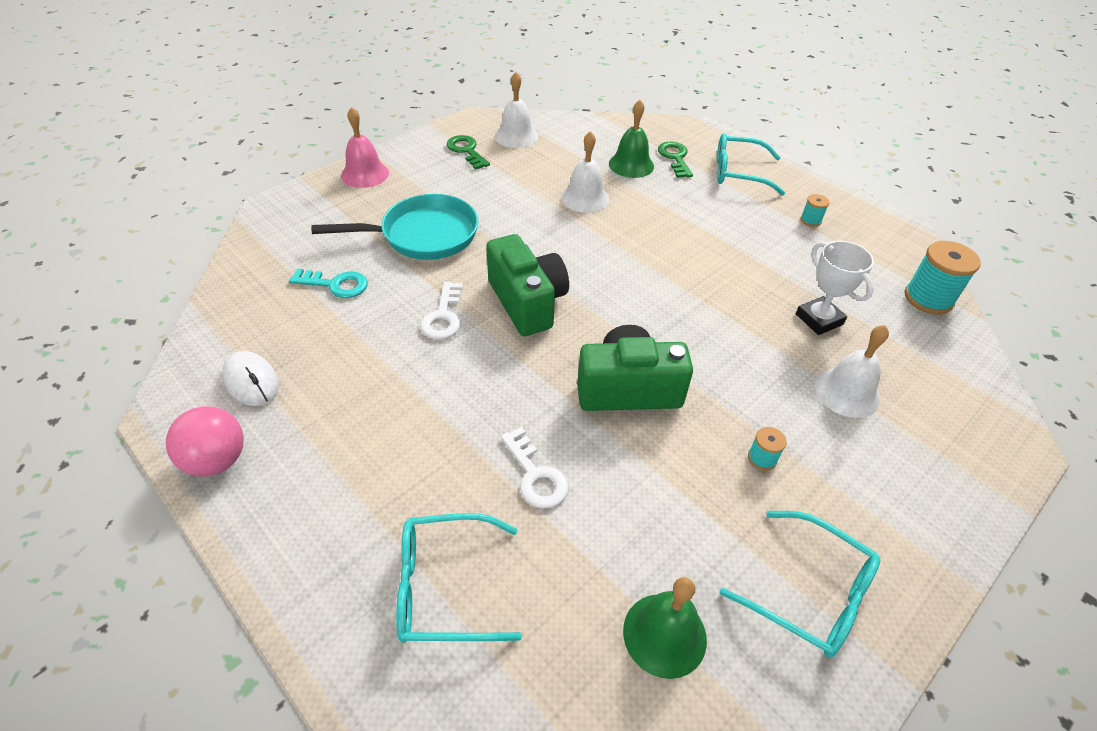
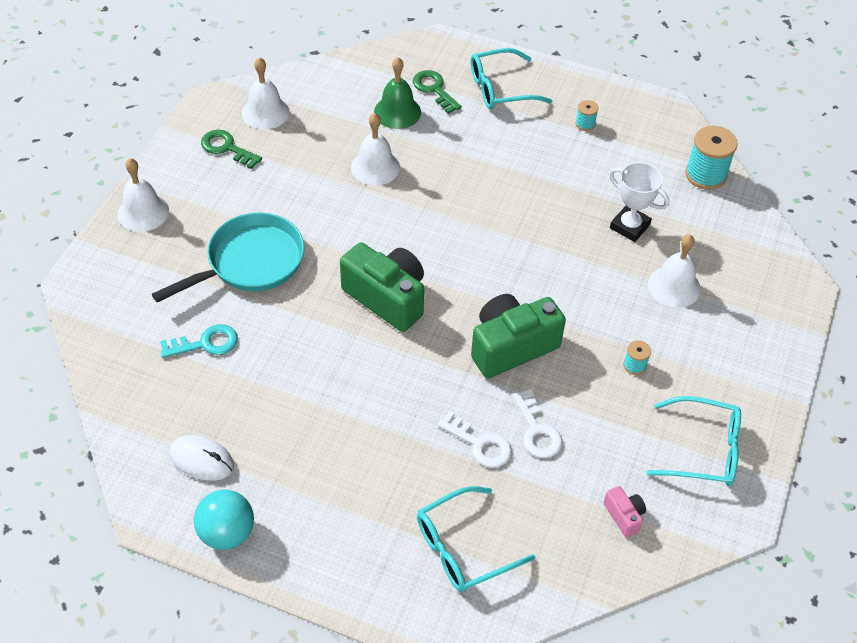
camera: 25 degrees left, 5 degrees up
(217, 460) = (227, 533): pink ball -> turquoise ball
(365, 174) = (143, 212): pink bell -> white bell
(443, 316) = (324, 338): white key -> white key (537, 431)
(664, 634) = (624, 516): green bell -> pink camera

